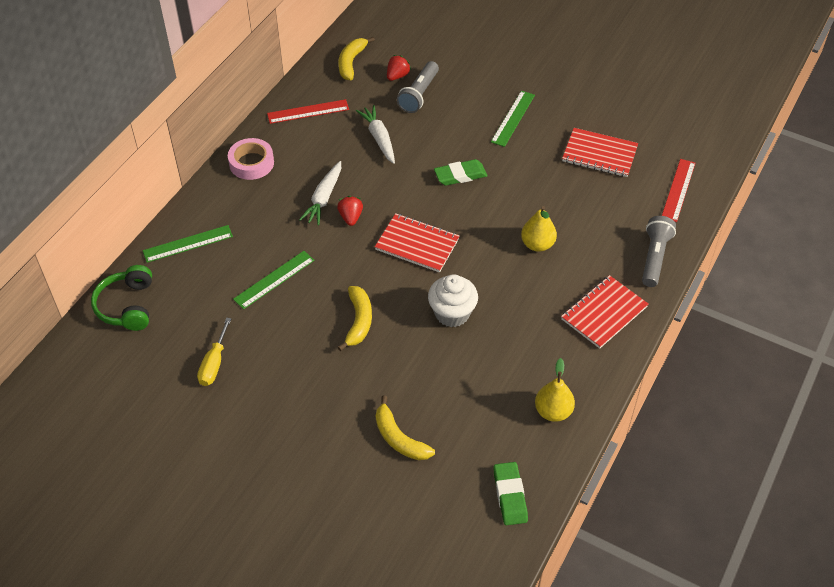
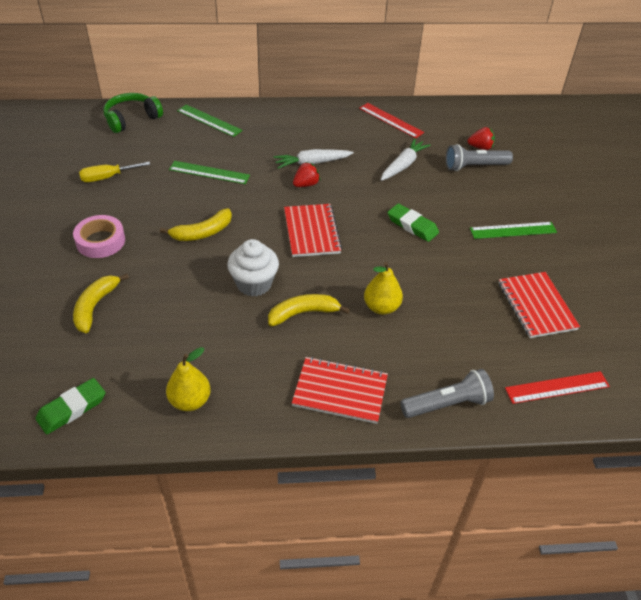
camera: 55 degrees right, 5 degrees down
(251, 163) = (312, 116): pink tape -> pink tape (100, 241)
(351, 62) = (465, 119): yellow banana -> yellow banana (303, 313)

